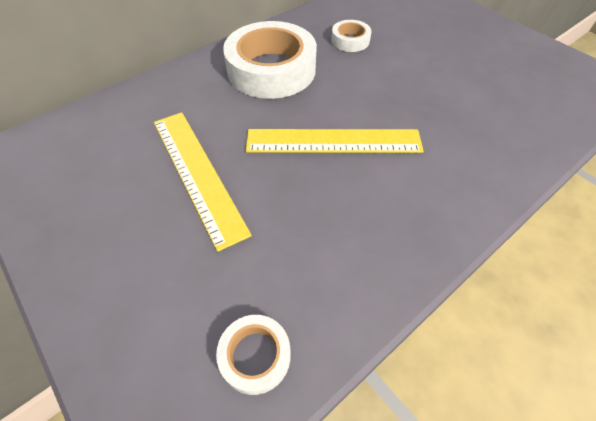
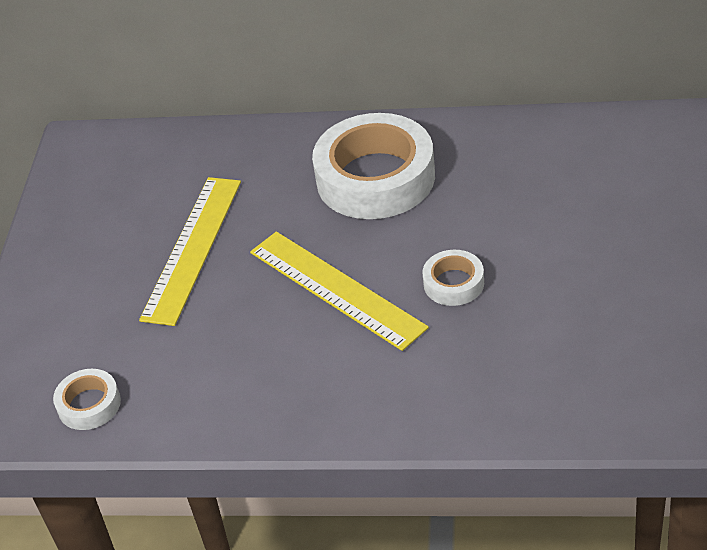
camera: 50 degrees right, 10 degrees down
(350, 40) = (507, 186): white tape -> white tape (453, 283)

